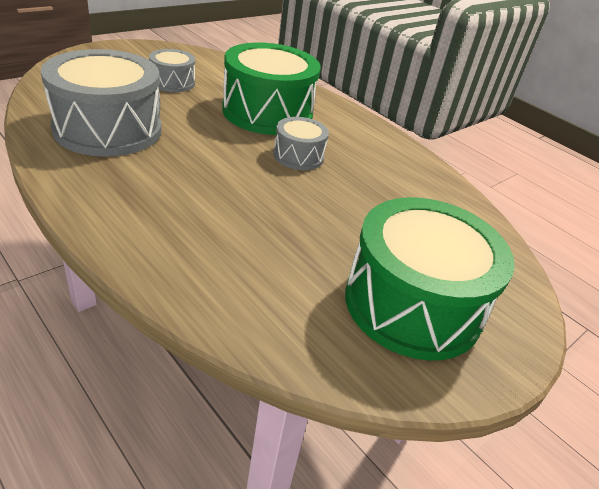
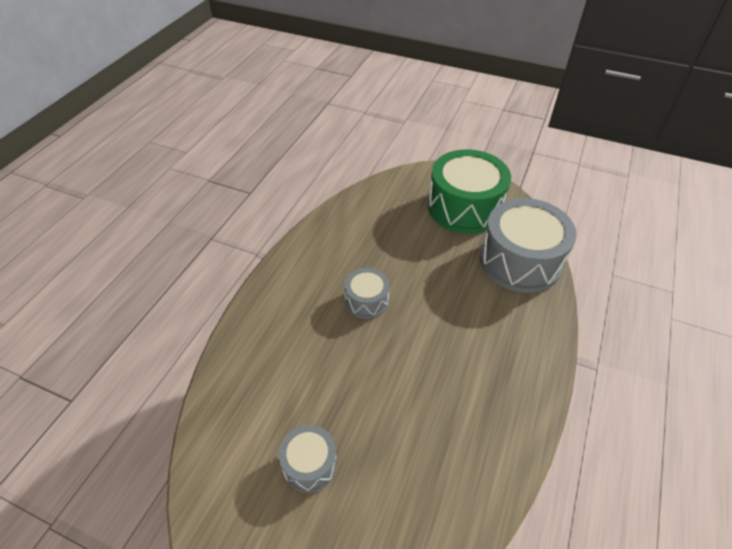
camera: 110 degrees left, 10 degrees up
(108, 129) = (446, 443): grey drum -> grey drum (520, 261)
(267, 112) = (309, 352): green drum -> none

